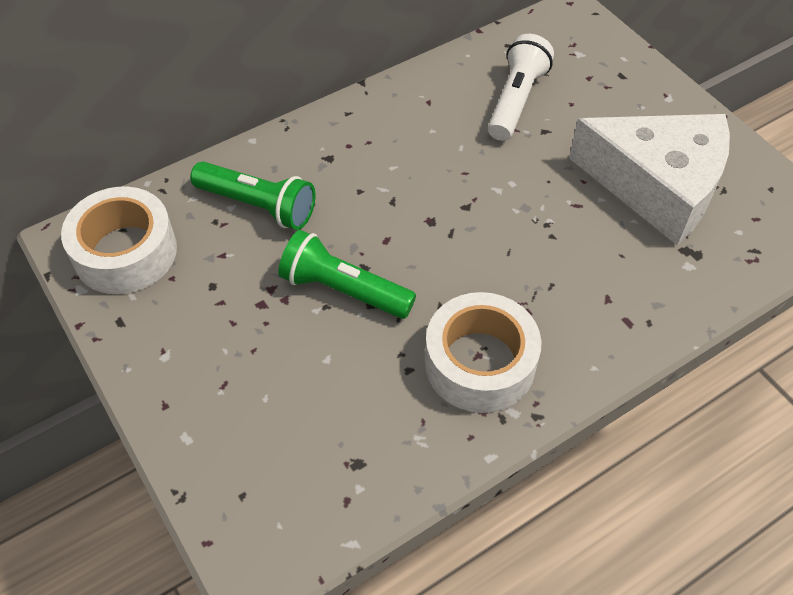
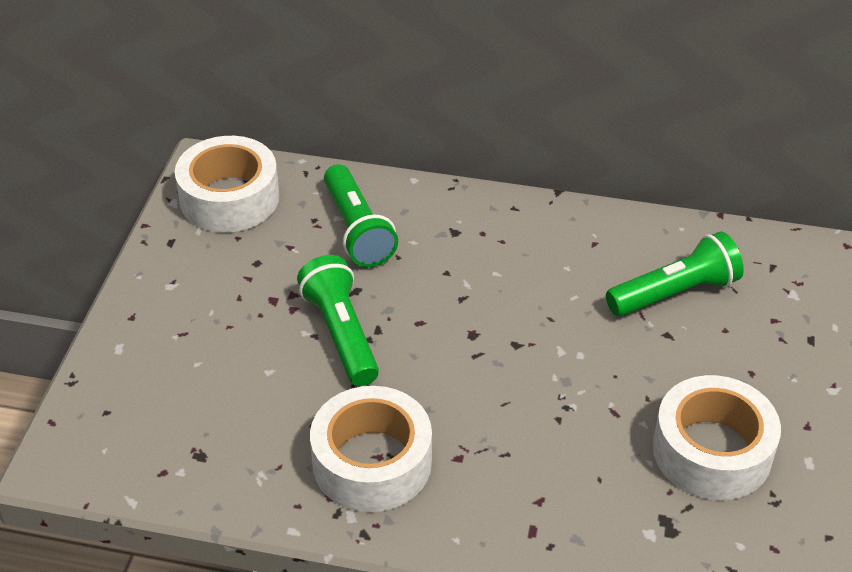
camera: 45 degrees right, 10 degrees down
(516, 100) = (675, 293): white flashlight -> green flashlight
(657, 186) = (712, 451): white cheese -> white tape

